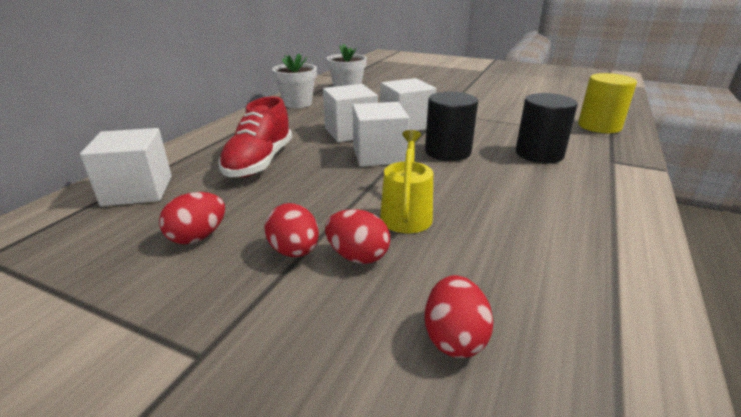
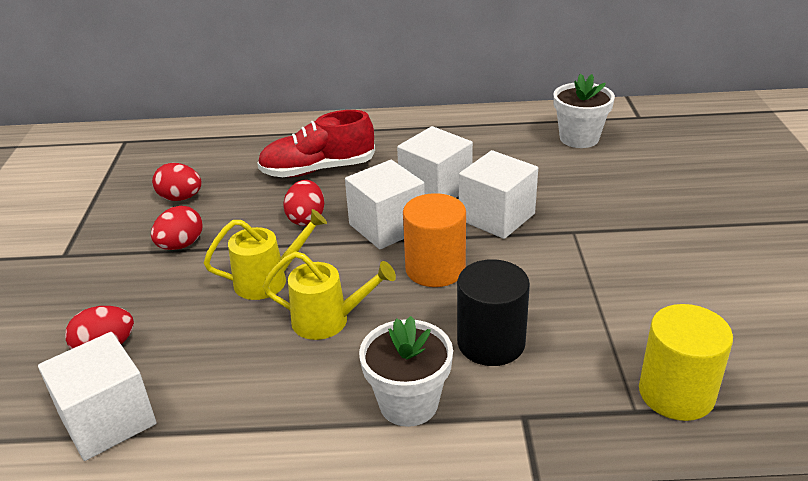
camera: 65 degrees right, 5 degrees up
(138, 190) = (231, 143): white cube -> white cube (108, 420)
(297, 103) = (492, 126): white flower pot -> white flower pot (408, 403)
(357, 256) = (187, 276): red egg -> red egg (306, 218)
(447, 152) = (435, 269): black cylinder -> orange cylinder
(484, 198) = (329, 320): none -> yellow watering can

